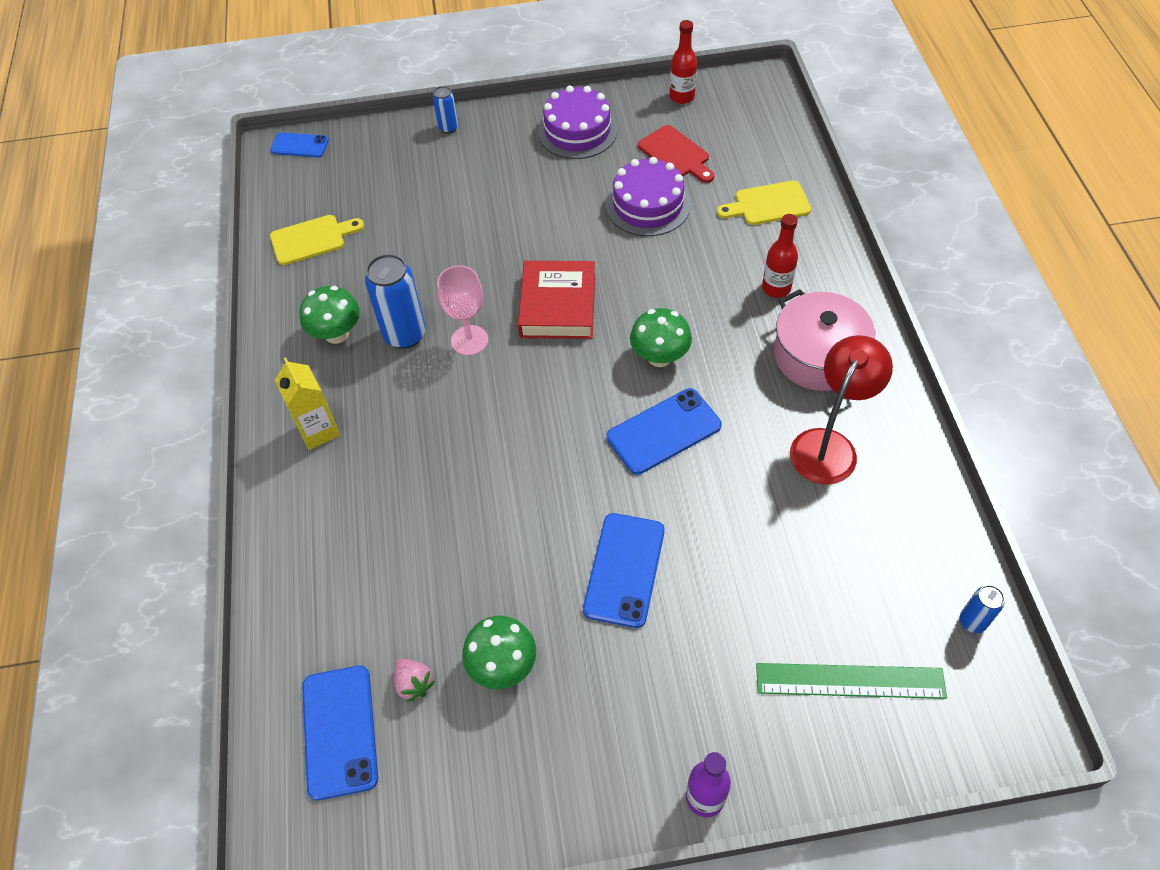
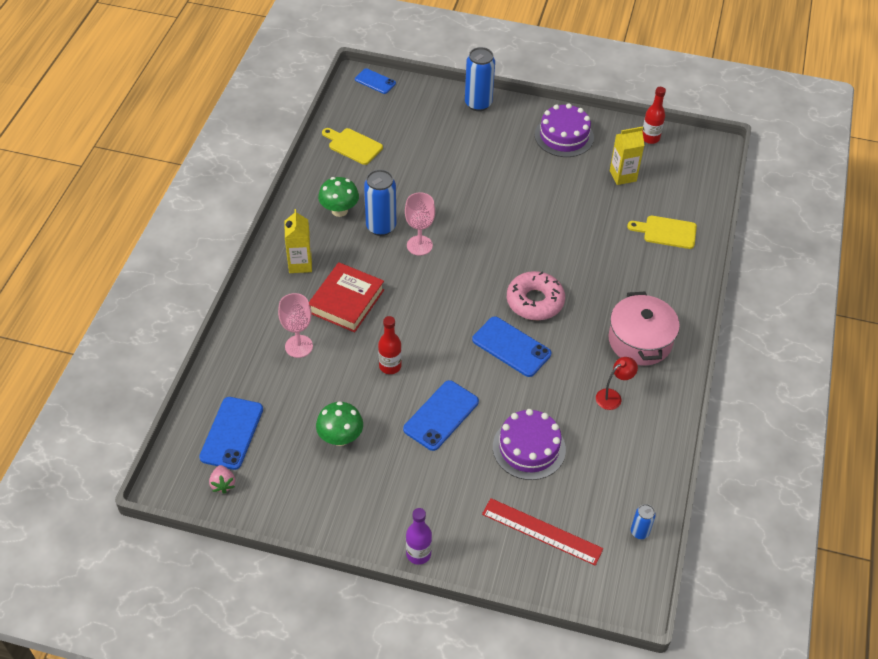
camera: 20 degrees right, 5 degrees down
(312, 239) = (353, 145): yellow cutting board -> yellow cutting board turned 150 degrees counterclockwise
(374, 552) = (299, 346): none -> pink goblet
(414, 684) = (285, 426): pink strawberry -> pink strawberry (223, 484)
(448, 128) = (478, 104): blue can -> blue can, size x1.90
(558, 305) = (487, 245): red book -> red book (346, 301)
(648, 205) = (583, 202): purple cake -> purple cake (529, 448)
(659, 357) = (535, 301): green mushroom -> pink donut
(664, 431) = (511, 347): blue phone -> blue phone turned 45 degrees clockwise
(676, 154) = (623, 176): red cutting board -> yellow carton
(776, 288) = (638, 288): red bottle -> red bottle (390, 366)
(829, 445) = (613, 396): red lamp -> red lamp, size x0.56
(850, 681) = (542, 531): green ruler -> red ruler

